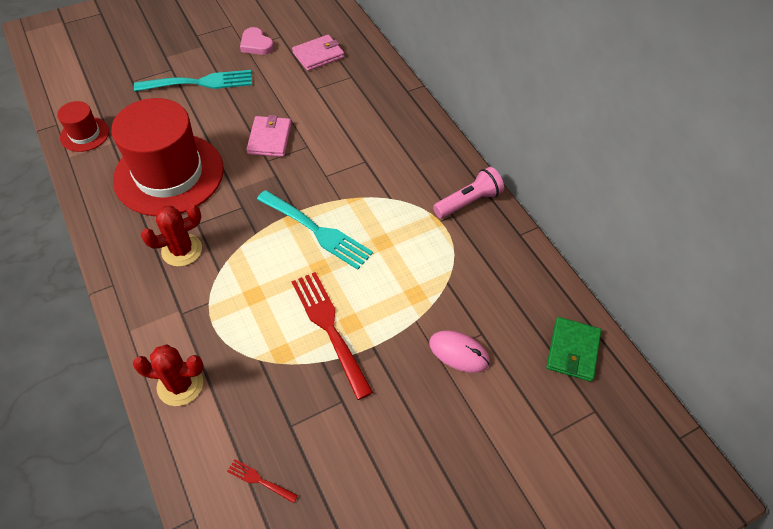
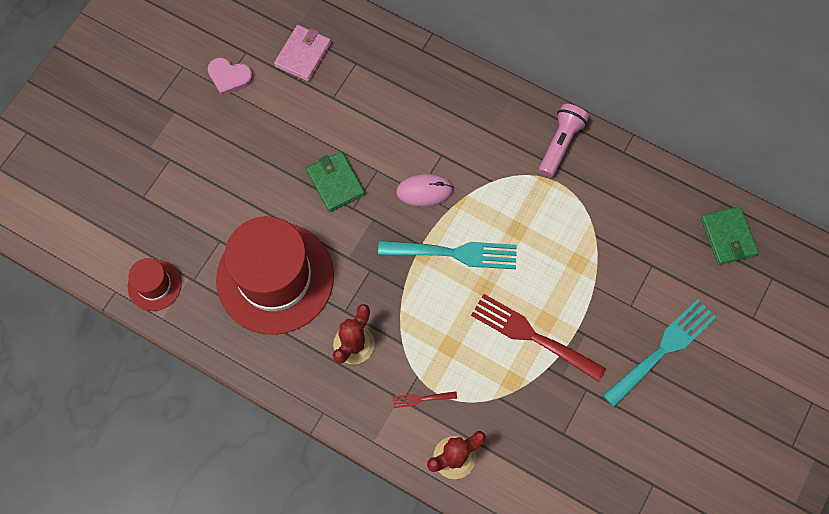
camera: 30 degrees left, 15 degrees up
(200, 82) = (213, 158): turquoise fork -> turquoise fork (663, 349)
(259, 480) = (572, 487): red fork -> red fork (421, 399)
(269, 138) = (335, 182): pink wallet -> green wallet
(459, 352) = (645, 293): pink mouse -> pink mouse (424, 191)

